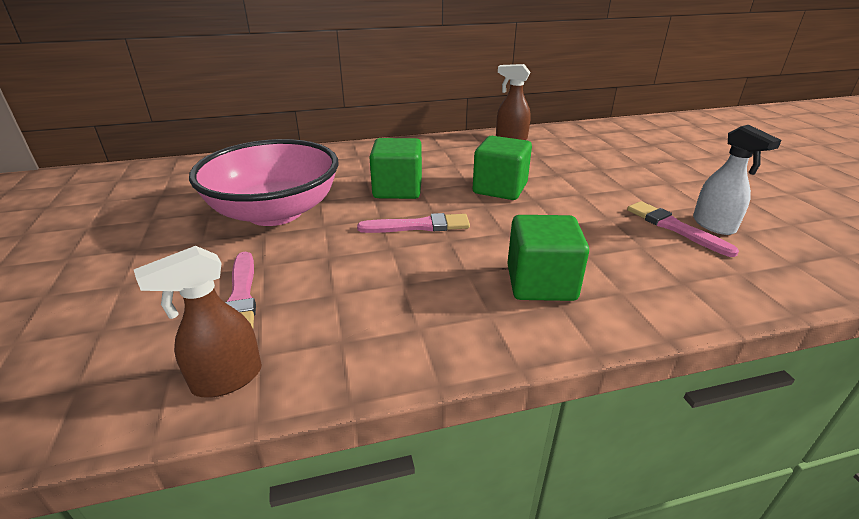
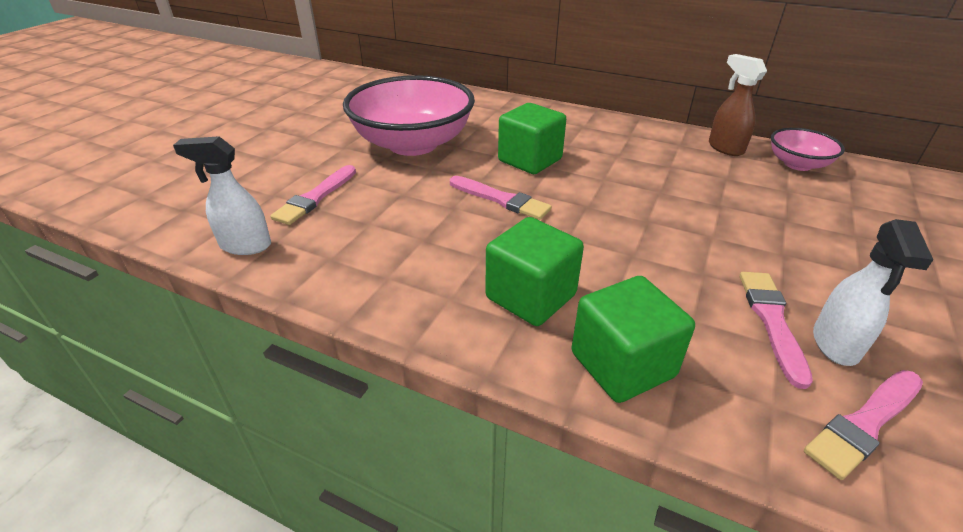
camera: 40 degrees right, 5 degrees up
(226, 379) = (245, 245): brown spray bottle -> white spray bottle
(500, 188) = (628, 196): green cube -> green cube (622, 364)
(560, 135) = (797, 164): none -> pink bowl
(778, 258) = (864, 424): none -> pink brush

